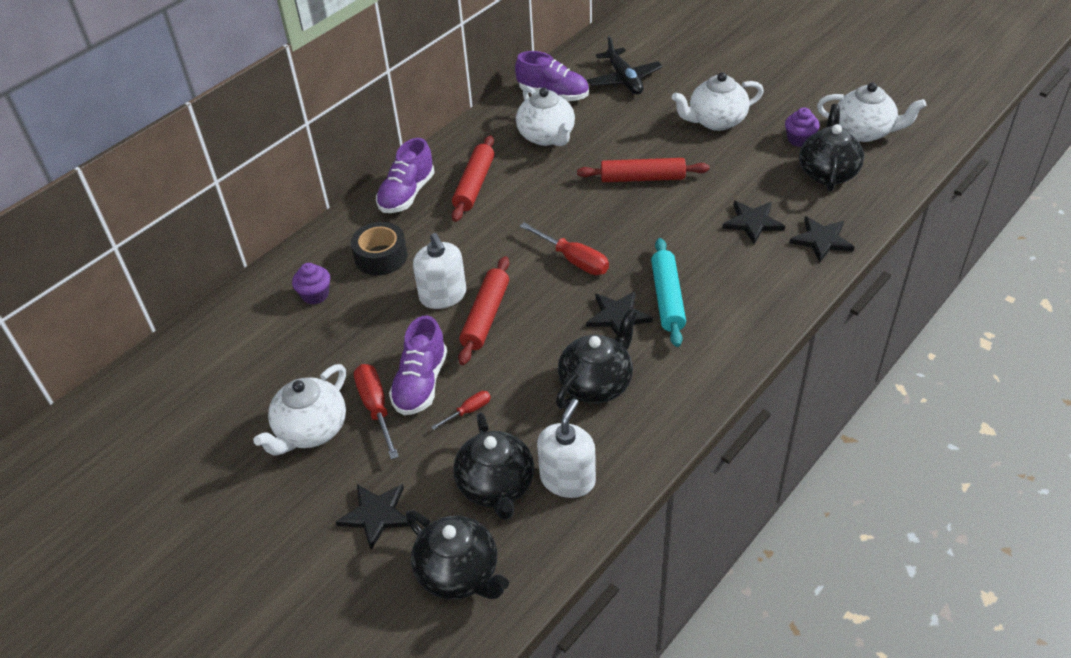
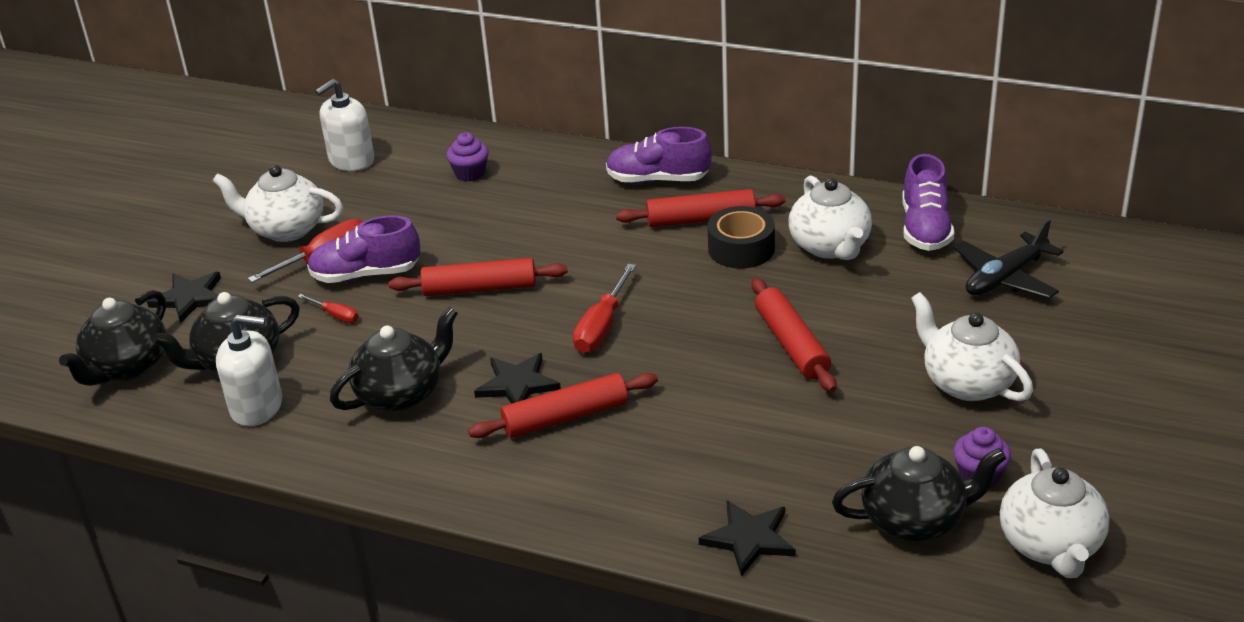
camera: 70 degrees right, 10 degrees down
(381, 256) = (545, 194): black tape -> black tape (741, 249)
(443, 295) = (501, 251): white soap dispenser -> white soap dispenser (351, 160)
(547, 136) = (830, 246): white teapot -> white teapot turned 60 degrees counterclockwise
(596, 384) = (401, 394): black teapot -> black teapot turned 60 degrees counterclockwise
(667, 298) = (565, 417): turquoise rolling pin -> red rolling pin
(752, 222) = (753, 463): black star -> none

